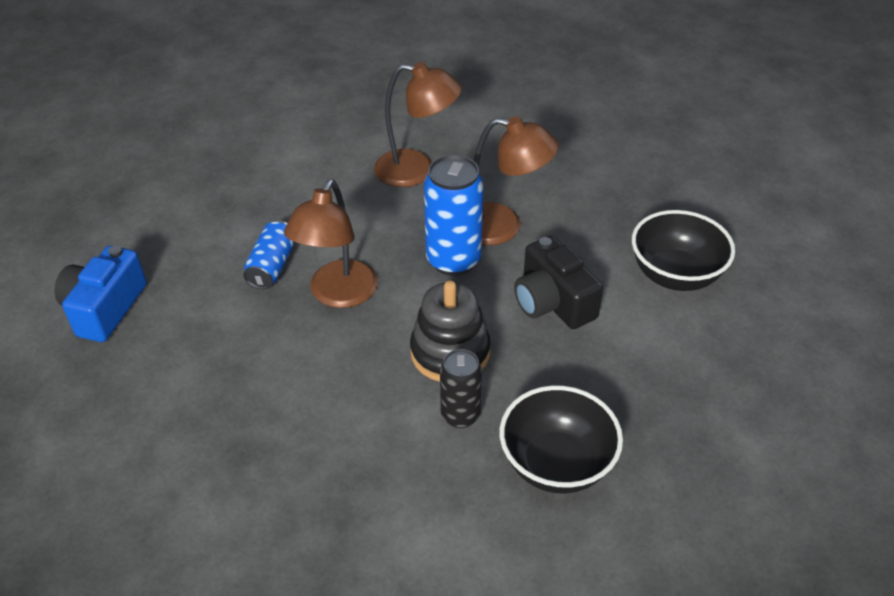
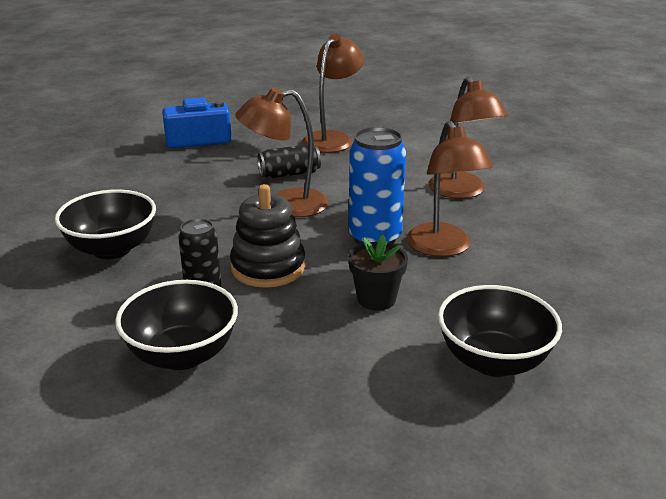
camera: 60 degrees right, 15 degrees down
(221, 202) = (332, 138): none -> brown lamp
(272, 266) = (289, 174): blue can -> black can
(316, 466) = (112, 249): none -> black bowl
(552, 302) = (376, 299): black camera -> black flower pot

